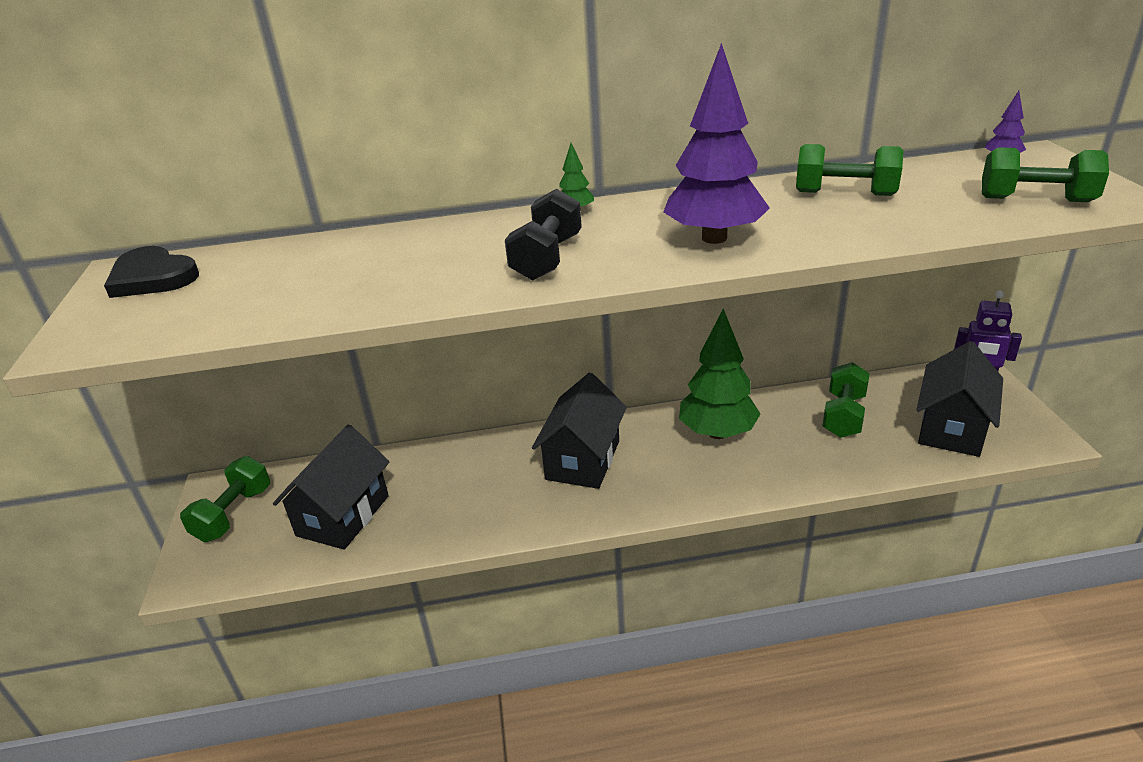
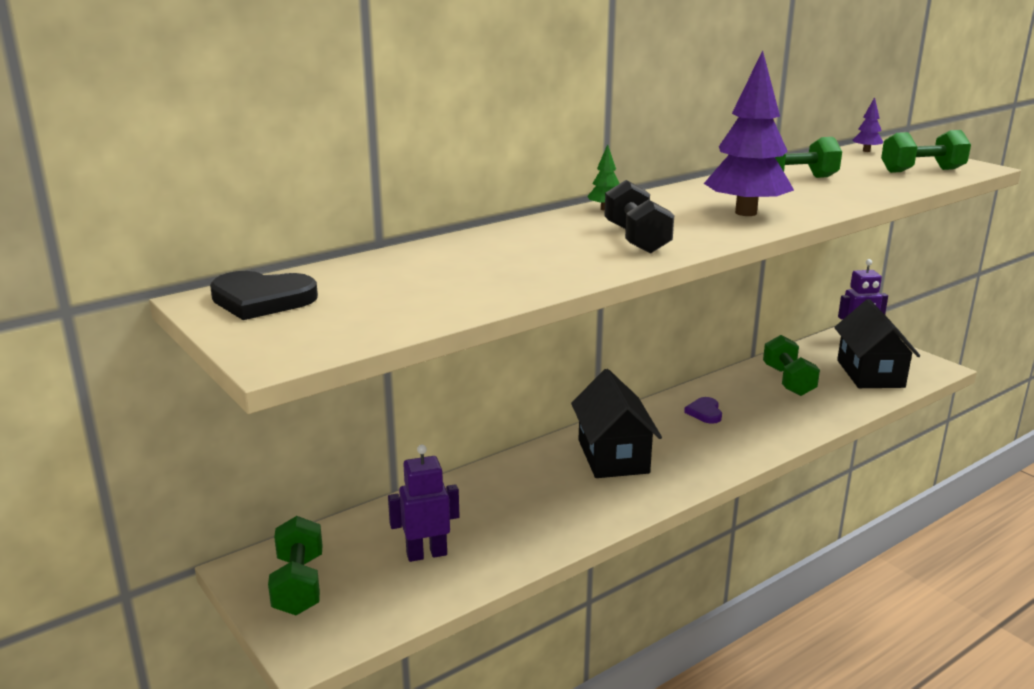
camera: 30 degrees left, 10 degrees down
(343, 515) = (426, 554): black house -> purple robot
(717, 433) = (705, 412): green tree -> purple heart

